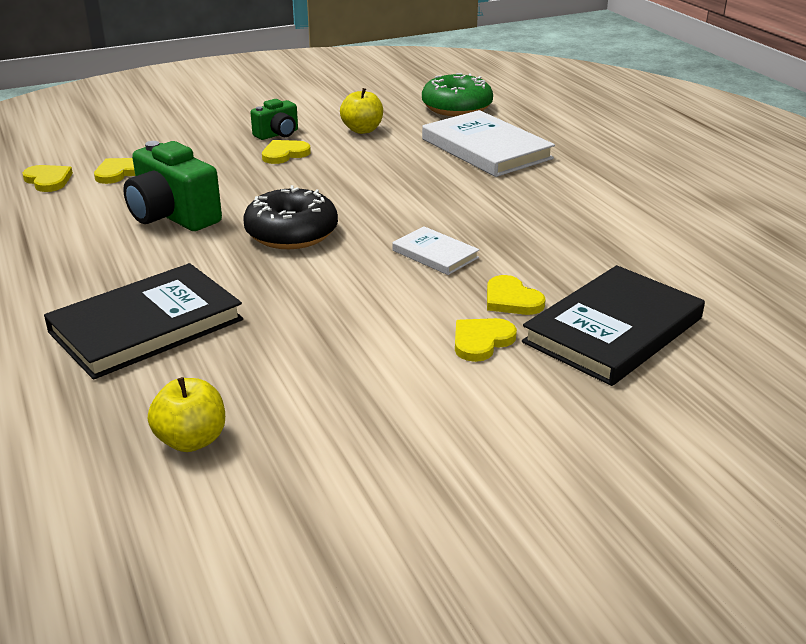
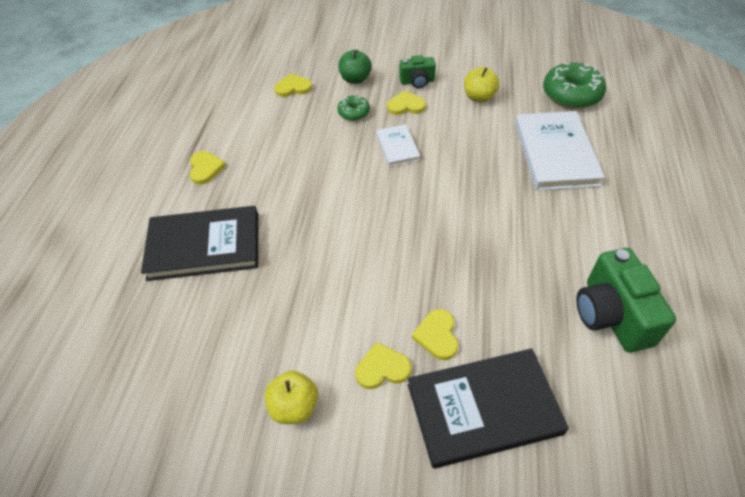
camera: 35 degrees right, 20 degrees up
(48, 180) = (250, 80): yellow heart -> yellow heart (205, 168)
(173, 216) = (292, 145): green camera -> green camera (611, 315)
(191, 440) = (154, 364): yellow apple -> yellow apple (294, 406)
(197, 149) = (355, 79): none -> green apple
(225, 173) = (354, 113): none -> green donut
(291, 233) = (348, 194): black donut -> none
(435, 254) = (423, 259): white book -> white book (397, 147)

